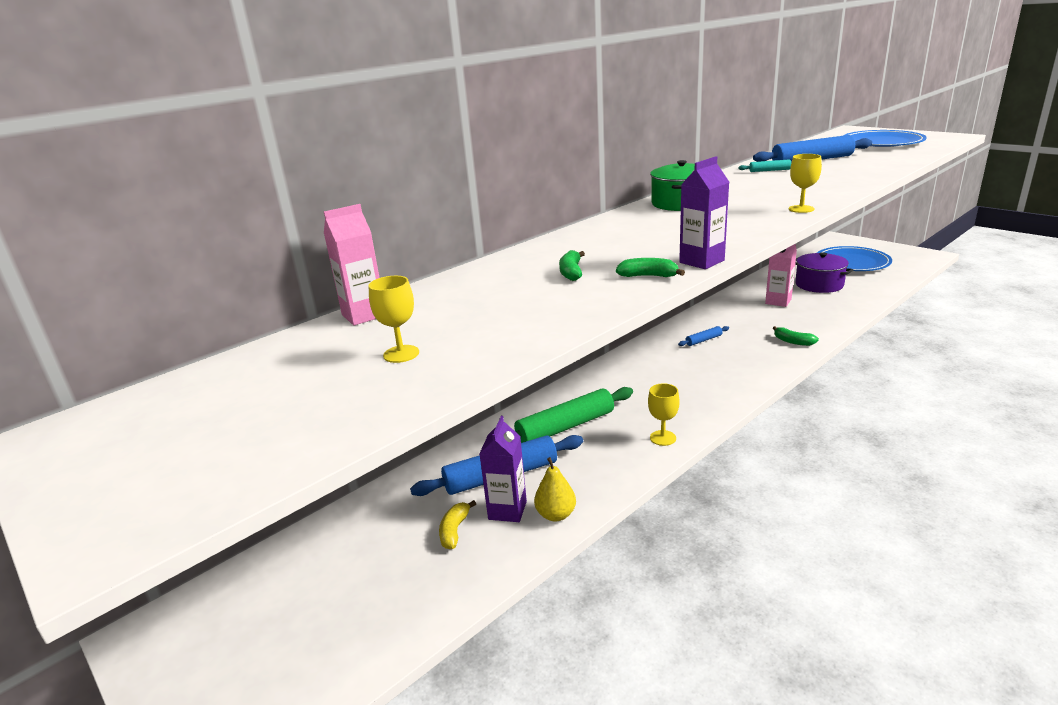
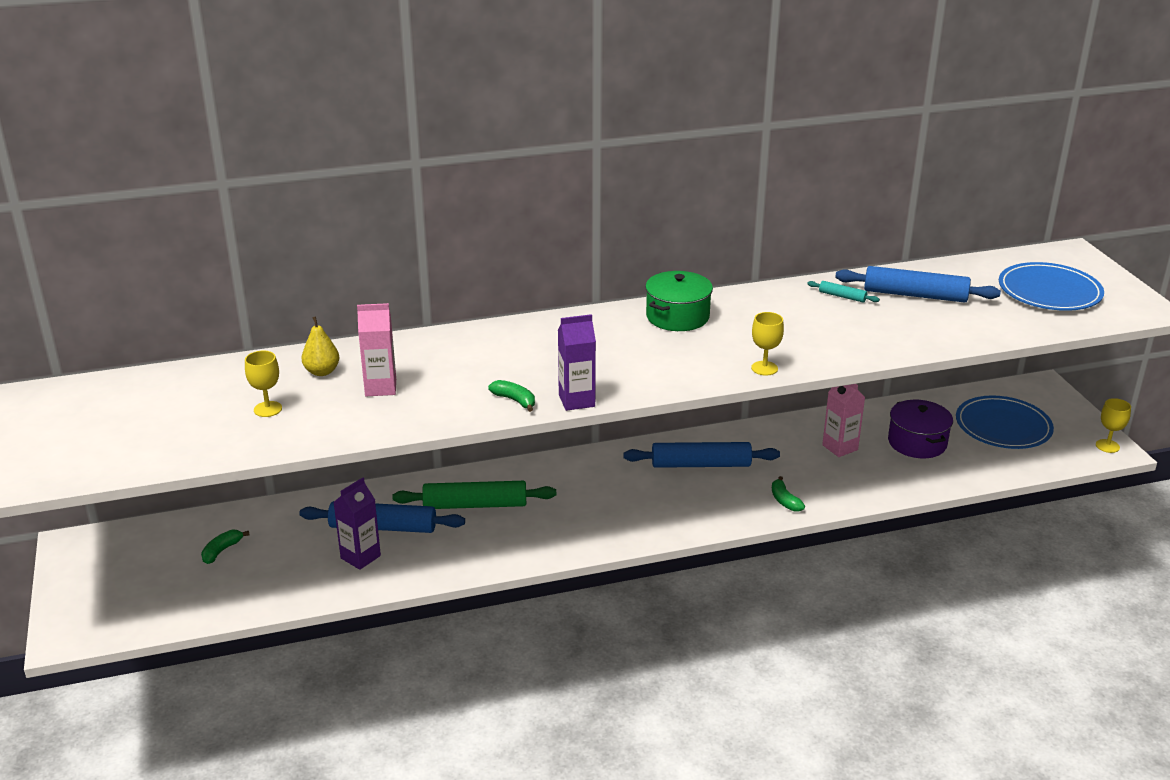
camera: 25 degrees right, 5 degrees up
(364, 315) = (281, 361): pink carton -> pink carton (380, 388)
(455, 530) = (310, 556): yellow banana -> none
(556, 515) = (390, 575): yellow pear -> yellow pear (322, 372)
(571, 272) = (467, 373): green banana -> green banana (222, 551)
(663, 438) = (540, 547): yellow goblet -> yellow goblet (1107, 446)
(703, 340) = (701, 464): blue rolling pin -> blue rolling pin, size x2.15

